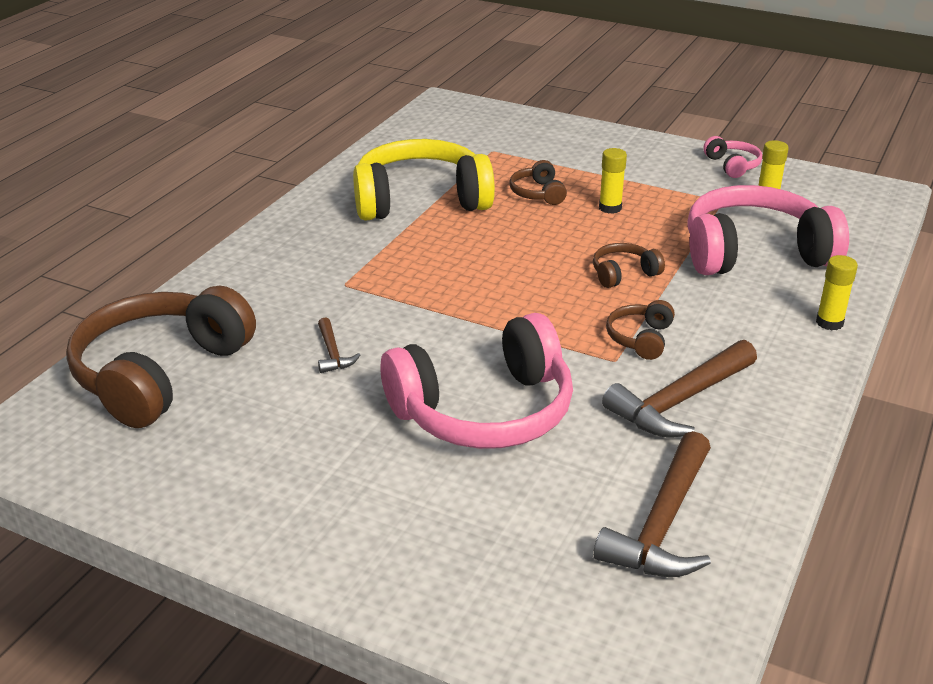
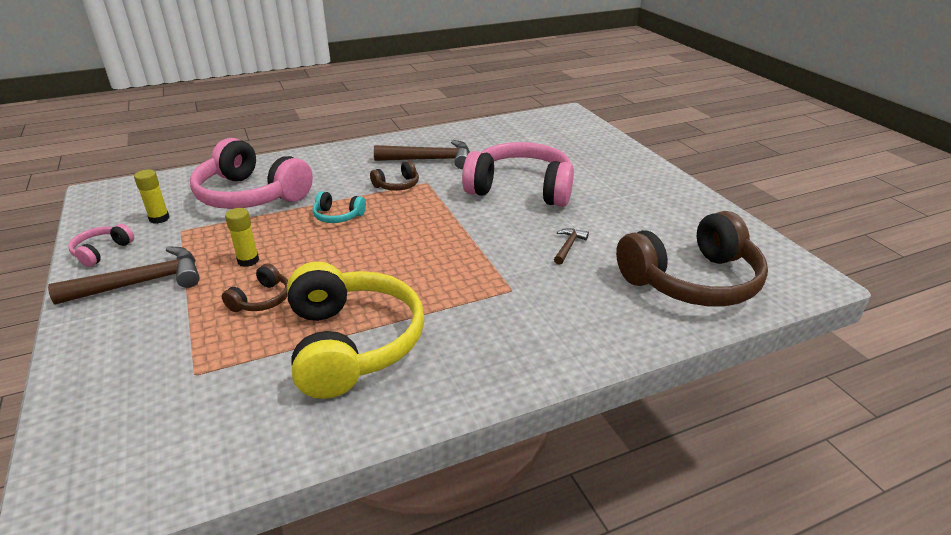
camera: 140 degrees left, 0 degrees up
(420, 200) = (352, 343): yellow headphones -> yellow headphones turned 135 degrees counterclockwise
(623, 274) = (338, 216): brown headphones -> turquoise headphones
(663, 523) = (506, 136): brown hammer -> brown hammer (141, 283)
(829, 323) = (305, 157): yellow glue stick -> none

